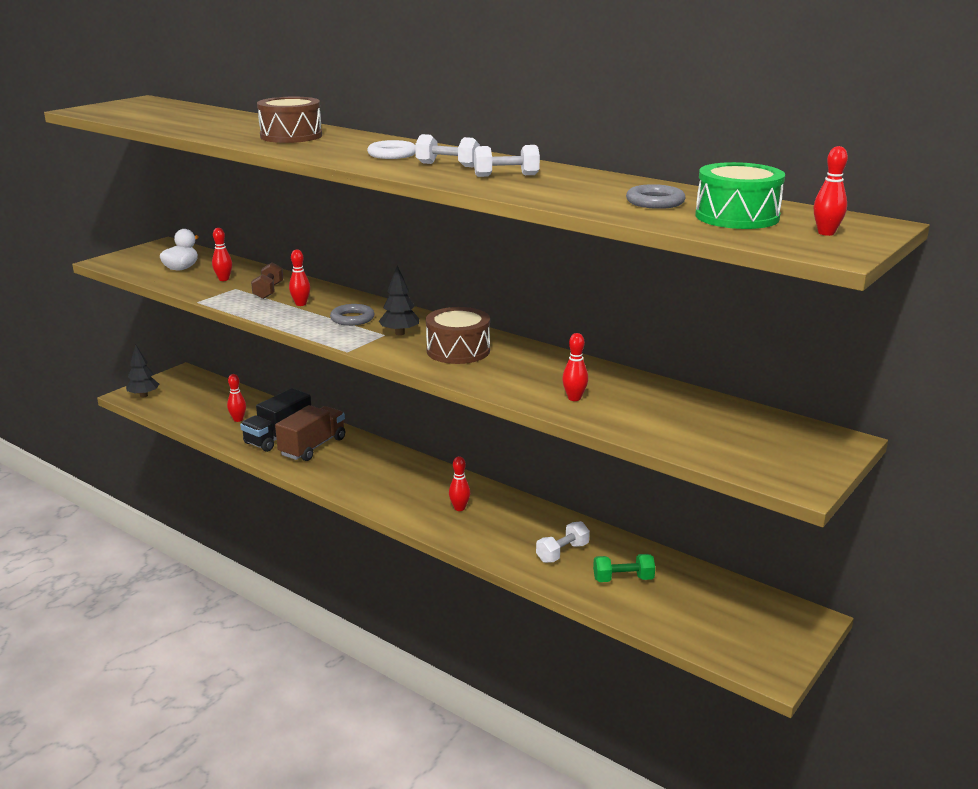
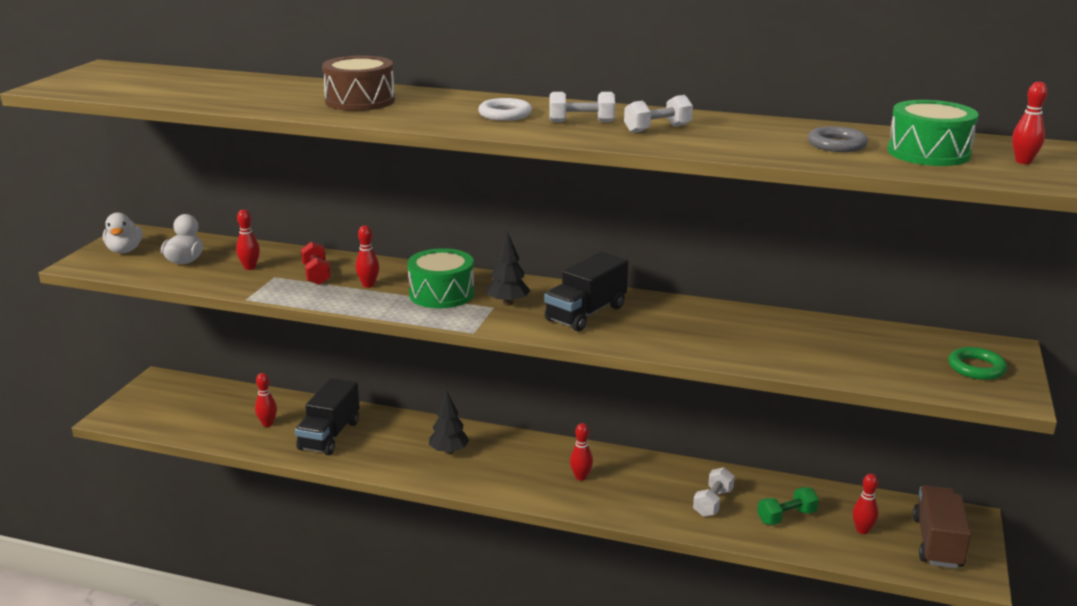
camera: 20 degrees left, 0 degrees up
(144, 395) = (130, 415): black tree -> black tree (449, 451)
(146, 256) = (124, 250): none -> white duck
(268, 291) = (316, 275): brown dumbbell -> red dumbbell
(313, 447) = (376, 440): brown truck -> brown truck (937, 543)
(352, 318) = (441, 294): grey ring -> green drum
(458, 351) = (586, 313): brown drum -> black truck
(574, 398) = (745, 346): red bowling pin -> red bowling pin (862, 530)
(789, 452) = (976, 368): none -> green ring

